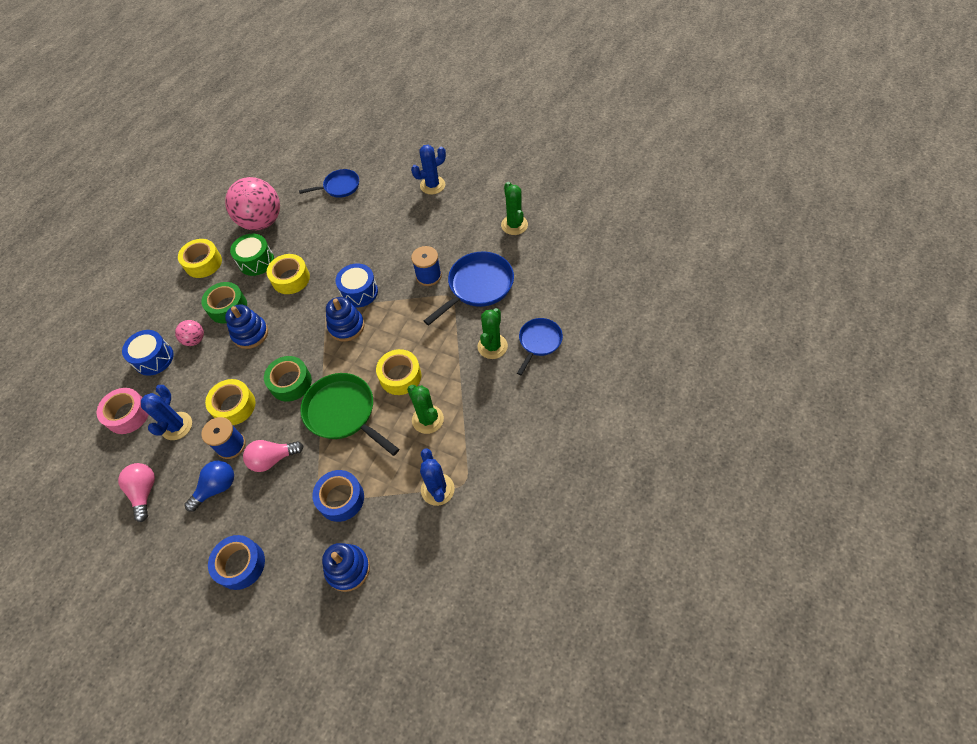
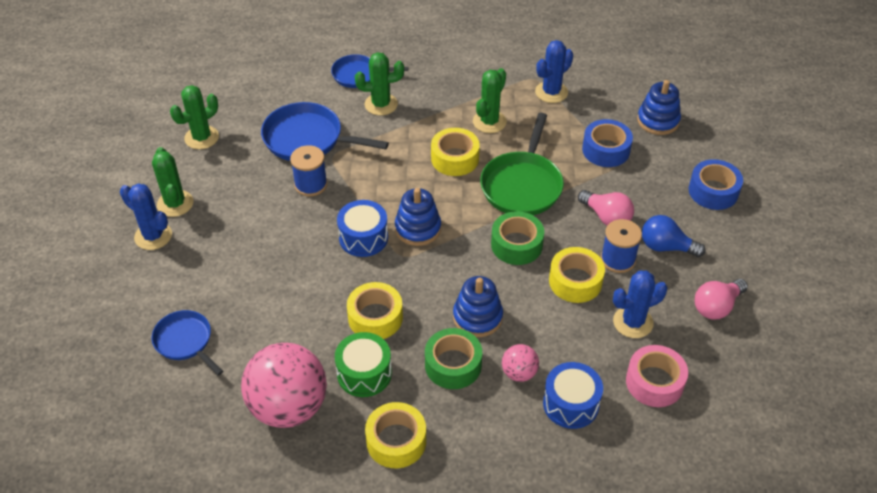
camera: 120 degrees left, 10 degrees down
(455, 200) = (175, 203): none -> green cactus

